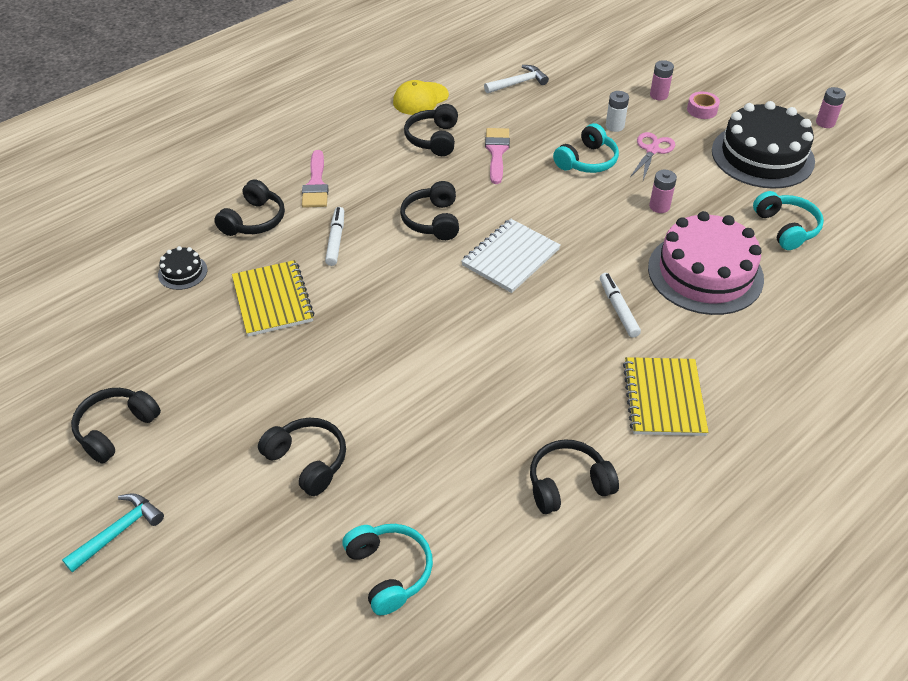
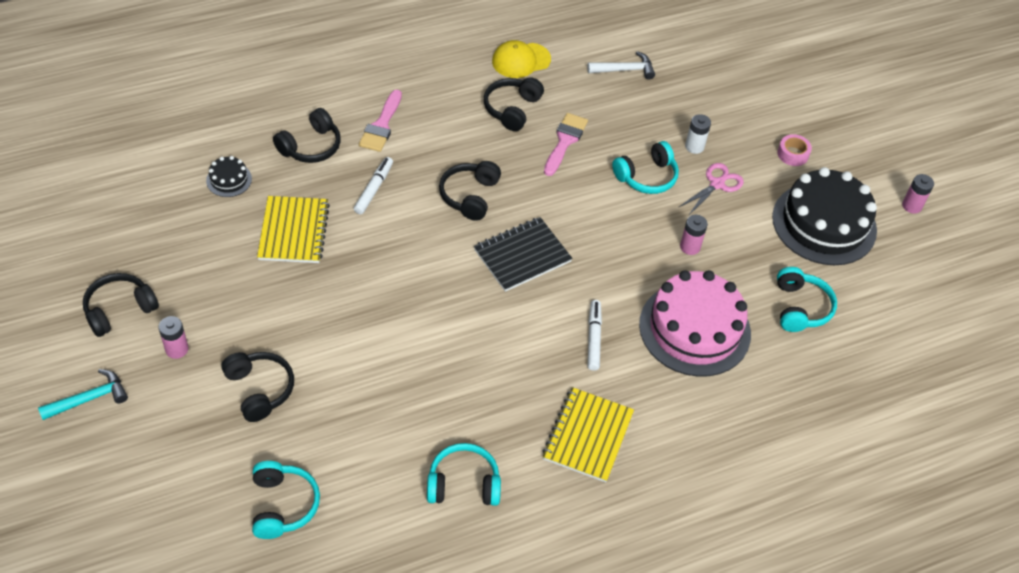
camera: 15 degrees right, 5 degrees up
(510, 257) = (522, 256): white notebook -> black notebook
(568, 484) = (463, 484): black headphones -> turquoise headphones
(658, 95) = (758, 124): pink battery -> pink battery (177, 349)

